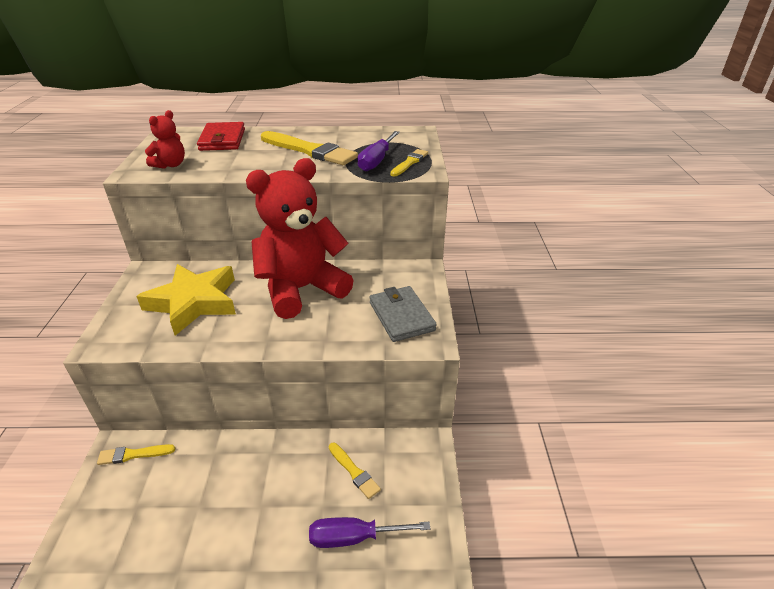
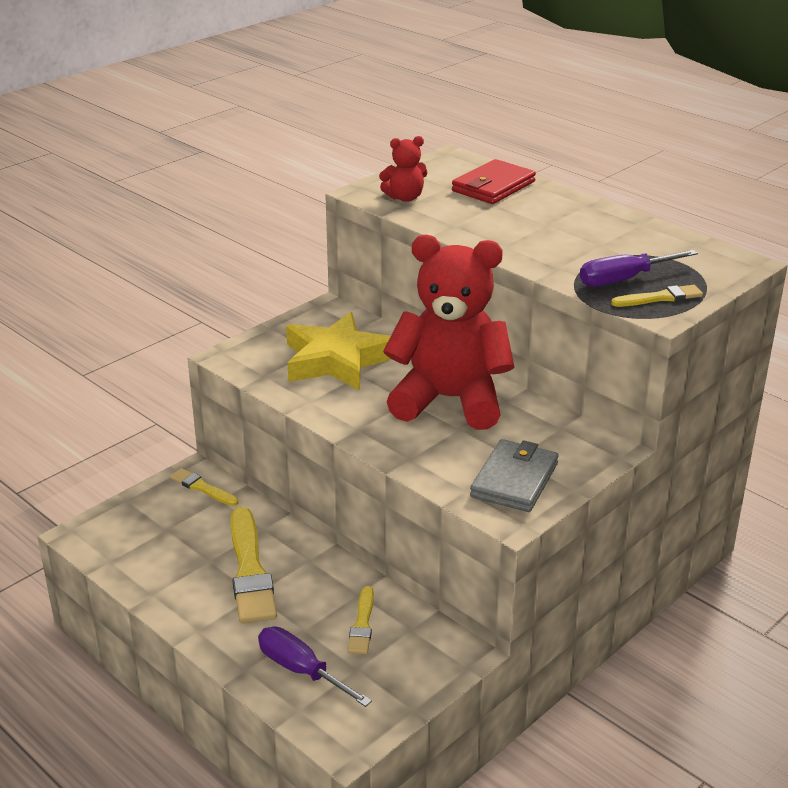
camera: 45 degrees right, 5 degrees down
(310, 150) = (567, 236): yellow brush -> yellow brush (250, 570)

